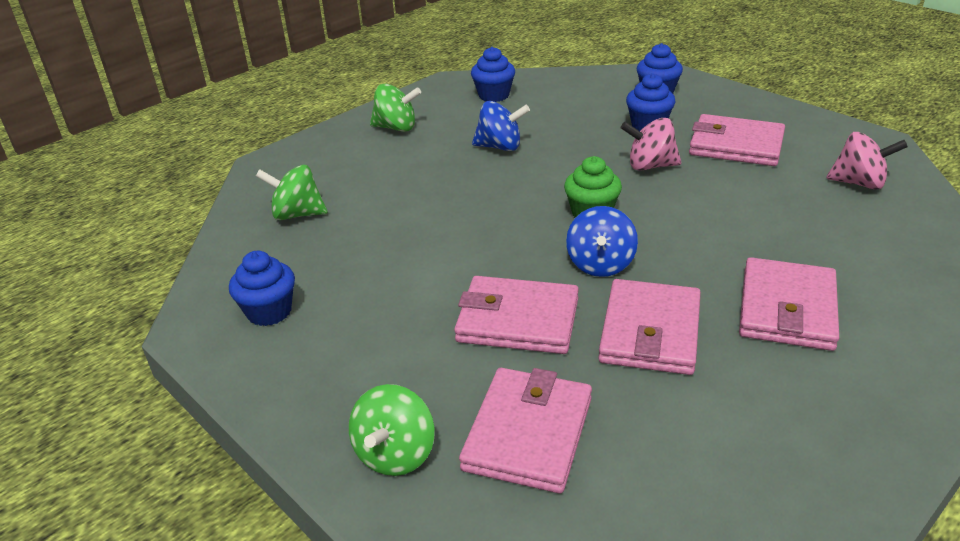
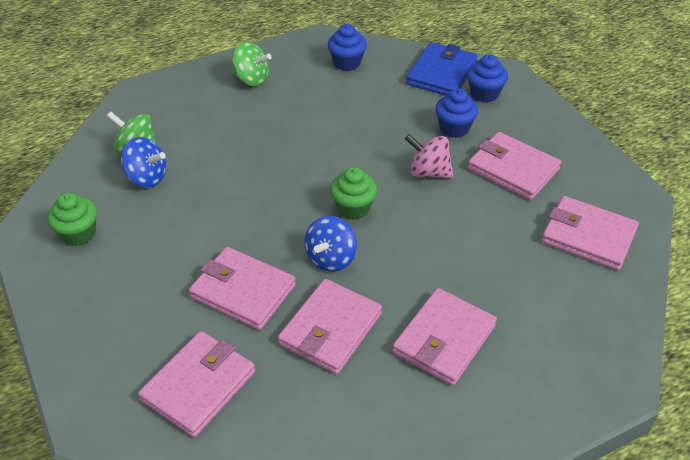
camera: 15 degrees right, 10 degrees up
(269, 311) = (78, 234): blue cupcake -> green cupcake
(395, 454) = (106, 374): green spinning top -> none
(500, 147) = (321, 121): blue spinning top -> blue spinning top (147, 178)
(600, 85) = (441, 73): none -> blue wallet
(859, 183) = (588, 236): pink spinning top -> pink wallet

